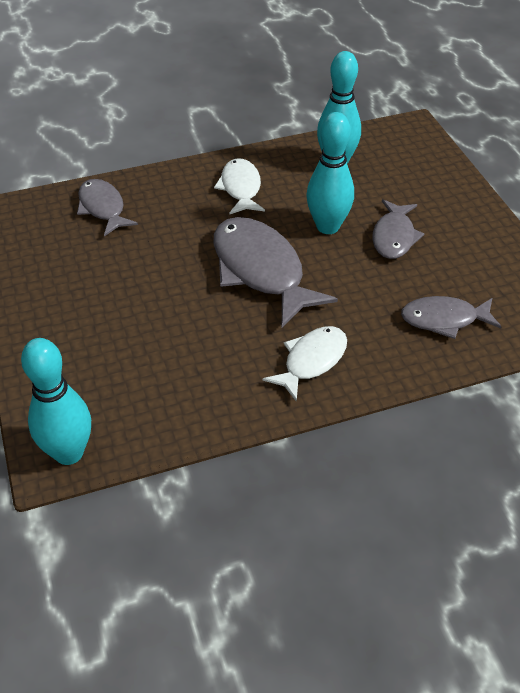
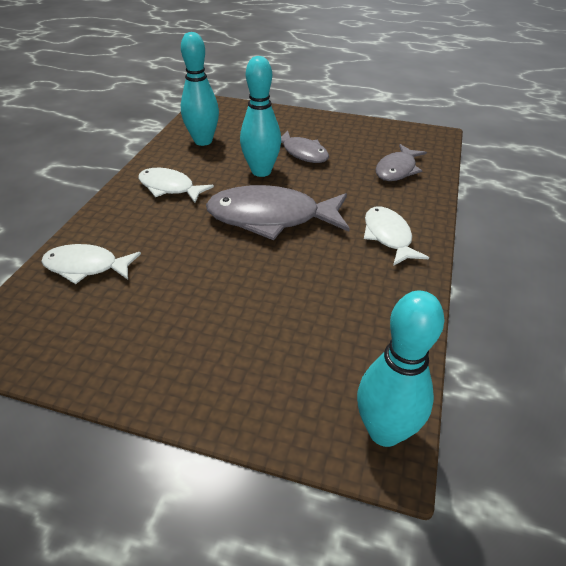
camera: 55 degrees left, 5 degrees down
(103, 208) = (86, 267): grey fish -> white fish

